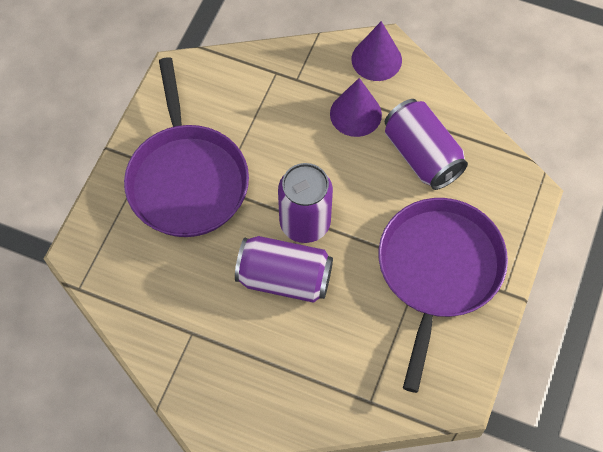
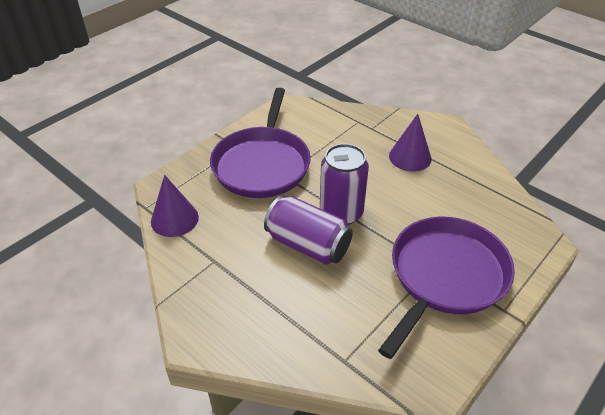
camera: 20 degrees right, 20 degrees down
(376, 59) = (438, 130): purple cone -> purple cone (174, 219)
(422, 155) = (456, 194): purple can -> none

